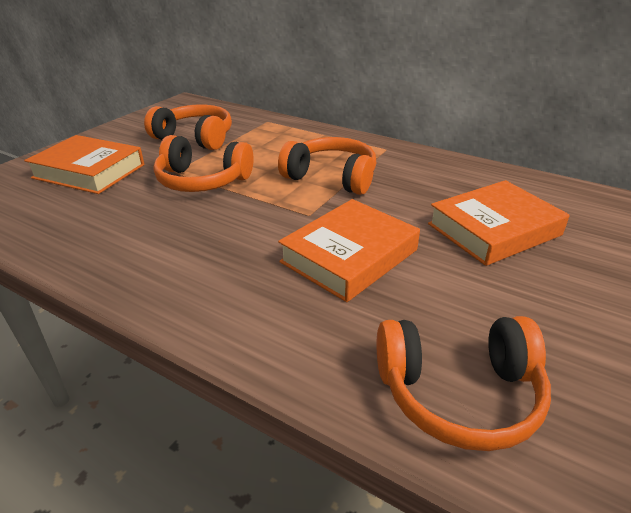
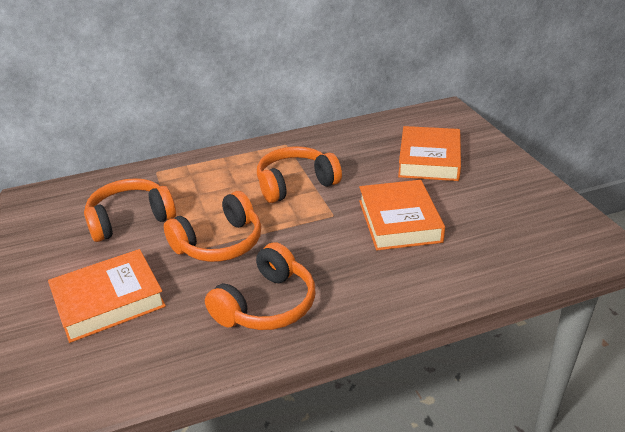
camera: 50 degrees left, 0 degrees up
(459, 393) = (541, 241): orange headphones -> orange headphones (266, 305)

